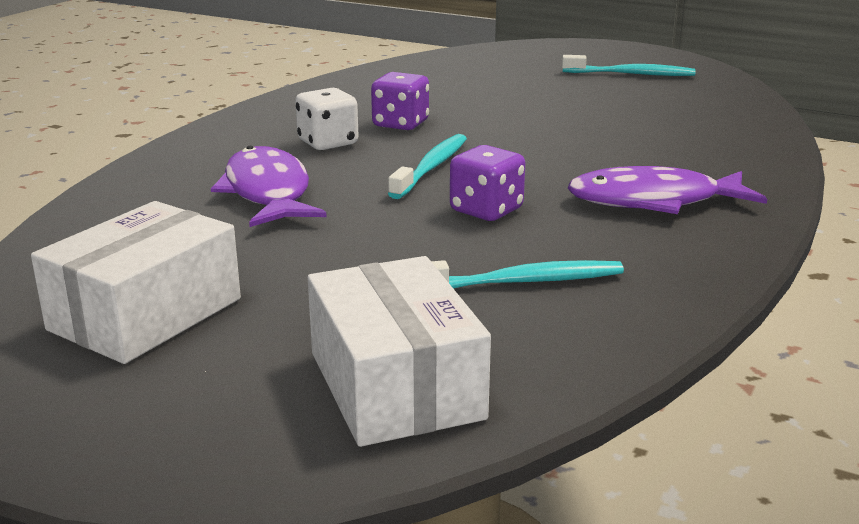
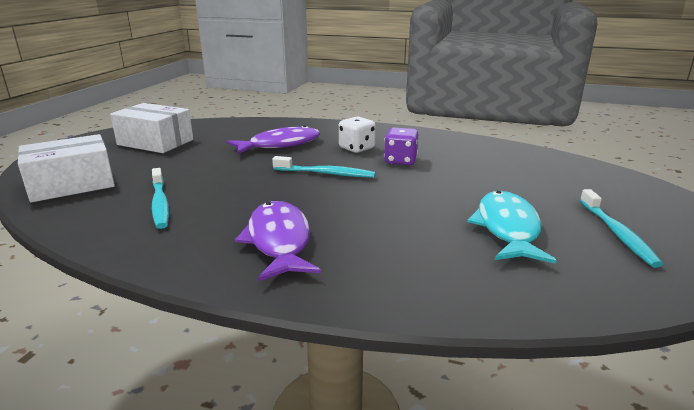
camera: 80 degrees right, 0 degrees up
(486, 210) = (259, 191): purple dice -> none
(620, 105) = (507, 228): none -> turquoise fish

